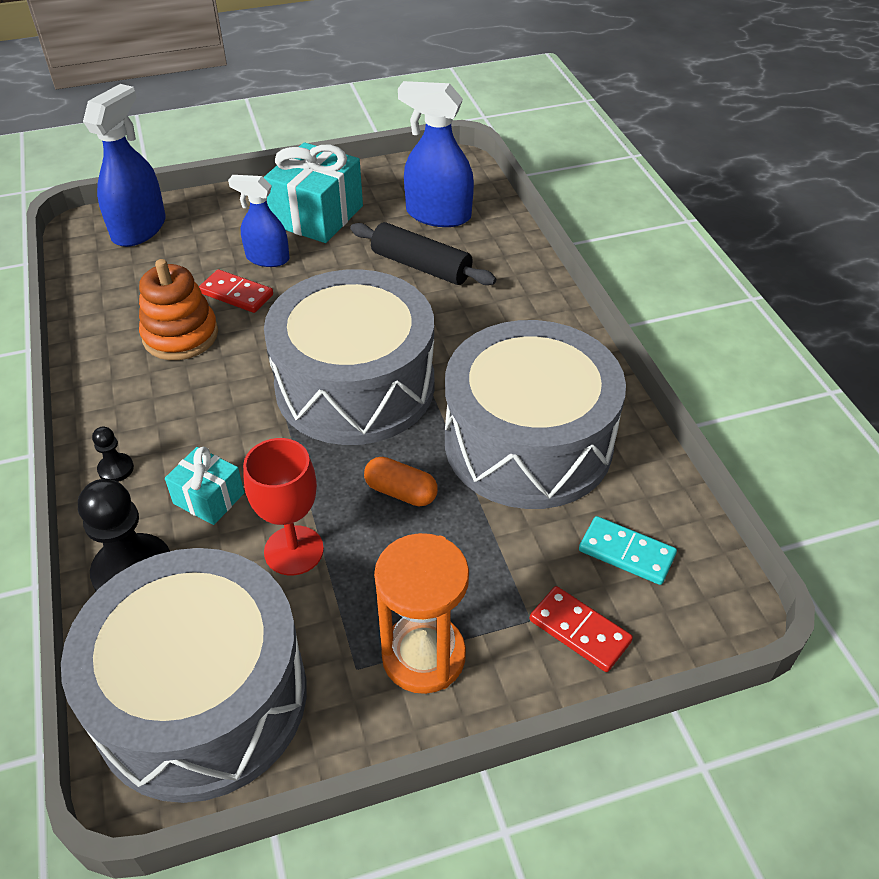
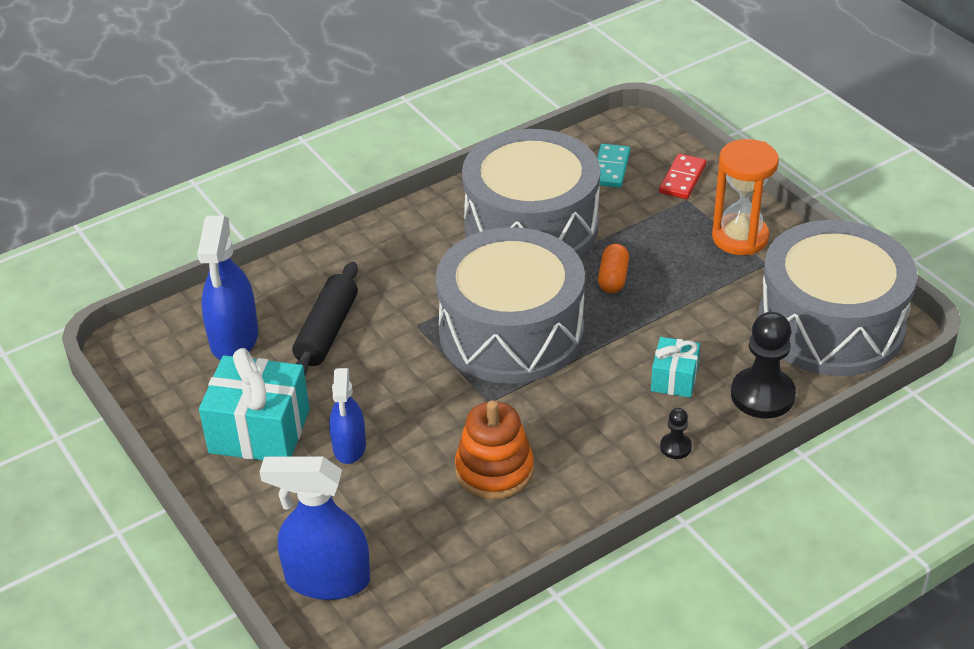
camera: 105 degrees left, 5 degrees down
(236, 294) = (416, 451): red domino -> none
(294, 550) = (695, 318): red goblet -> none

